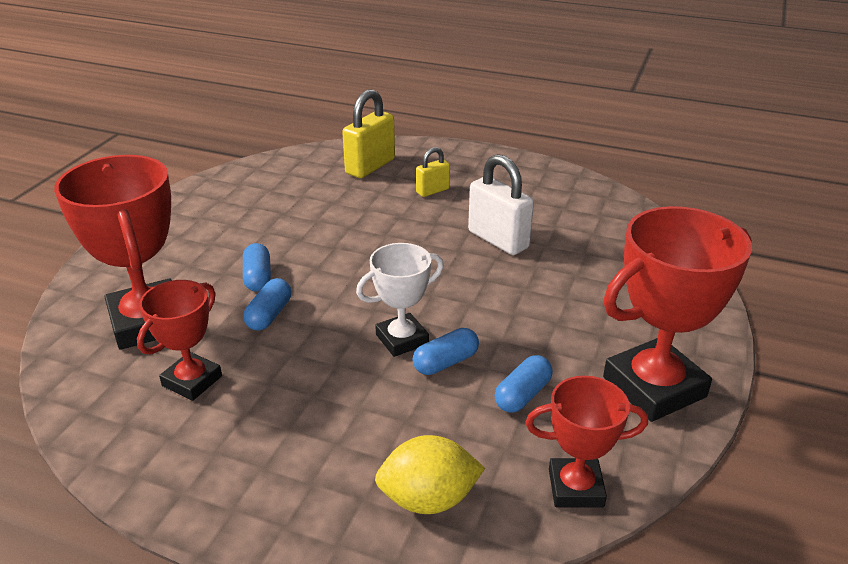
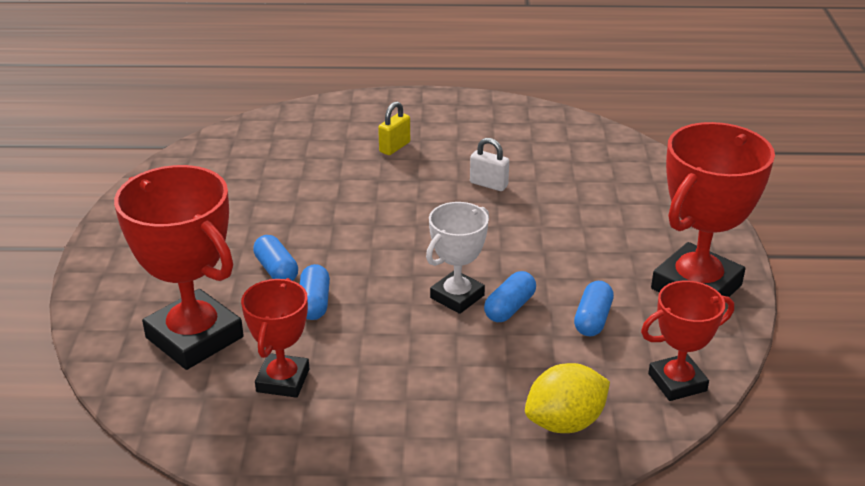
camera: 20 degrees left, 0 degrees up
(370, 166) = (313, 133): yellow padlock -> none
(498, 240) = (488, 184): white padlock -> white padlock, size x0.57

